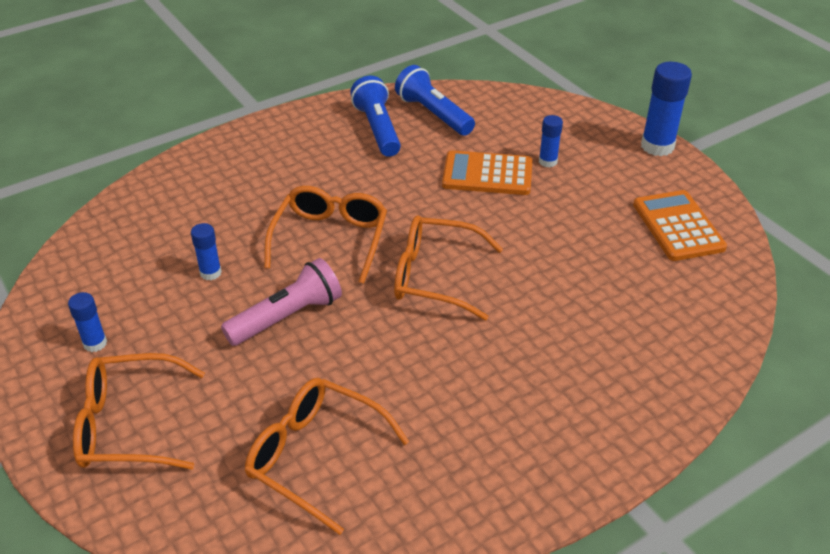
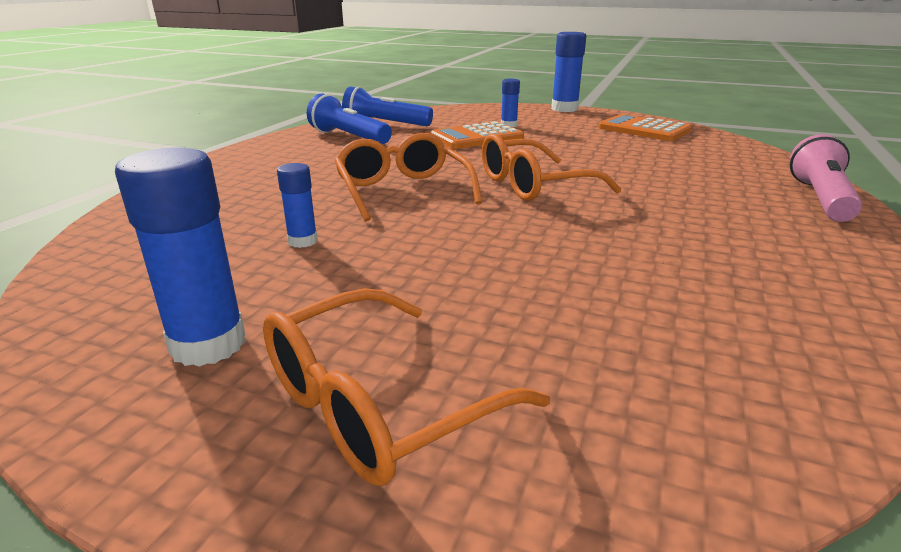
camera: 35 degrees left, 15 degrees down
(95, 343) = (208, 344): blue glue stick -> blue glue stick, size x1.80
(287, 317) = (441, 243): pink flashlight -> pink flashlight (820, 199)
(315, 456) = (658, 325): orange glasses -> none

